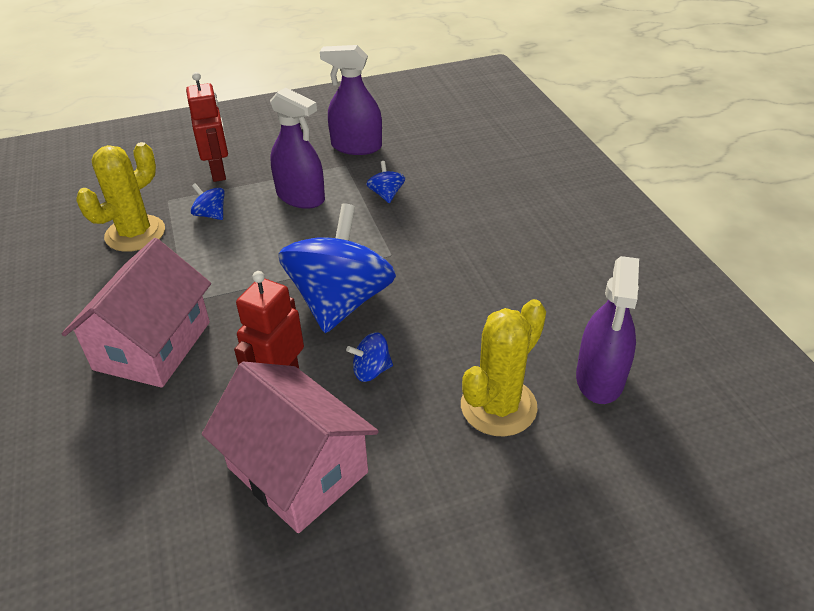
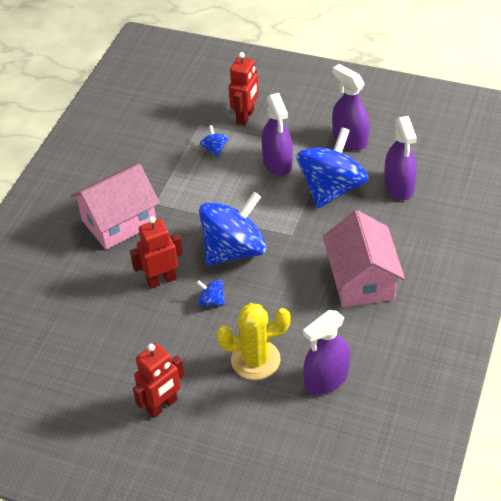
camera: 40 degrees right, 5 degrees up
(135, 233) = (163, 141): yellow cactus -> none
(297, 470) = (131, 331): pink house -> pink house (361, 280)
(386, 194) = (331, 189): blue spinning top -> blue spinning top, size x2.48
(443, 544) = (162, 406): none -> red robot
(451, 164) = (399, 186): none -> purple spray bottle

